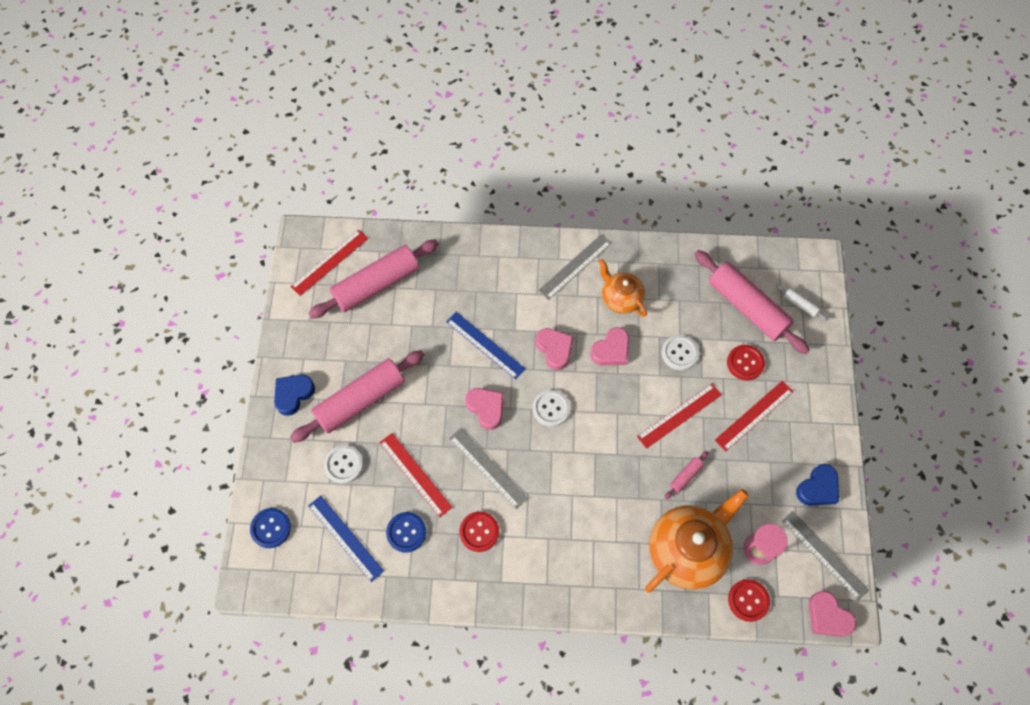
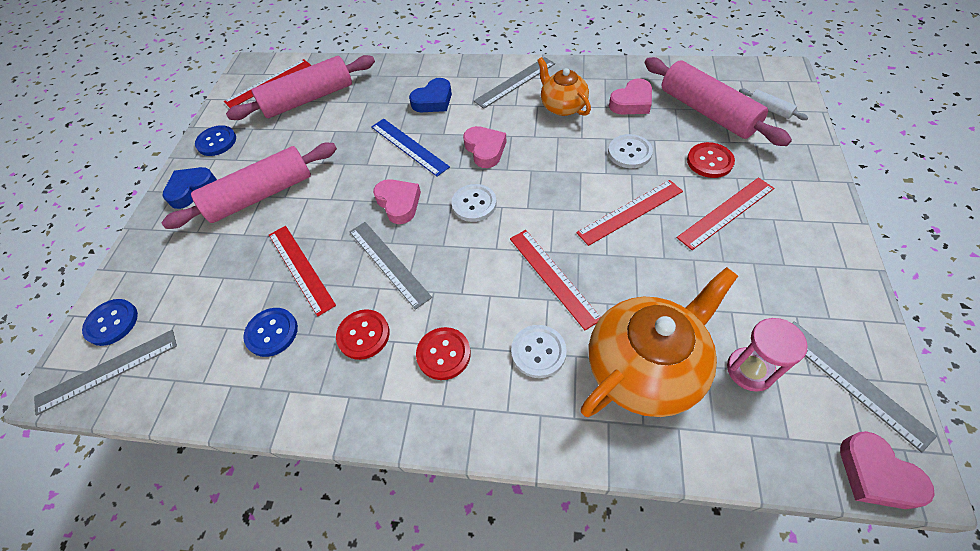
camera: 10 degrees right, 10 degrees down
(283, 568) = (107, 371): none -> grey ruler
(299, 338) = (216, 142): none -> blue button
(344, 465) = (221, 257): white button -> white button (538, 352)
(345, 538) = (196, 336): blue ruler -> none
(611, 350) = (549, 150): pink heart -> pink heart (631, 102)
(620, 478) = (553, 277): none -> red ruler
(685, 476) = (640, 277): pink rolling pin -> none
(748, 600) = (742, 443): red button -> red button (443, 354)
(818, 488) = (826, 295): blue heart -> blue heart (433, 101)

